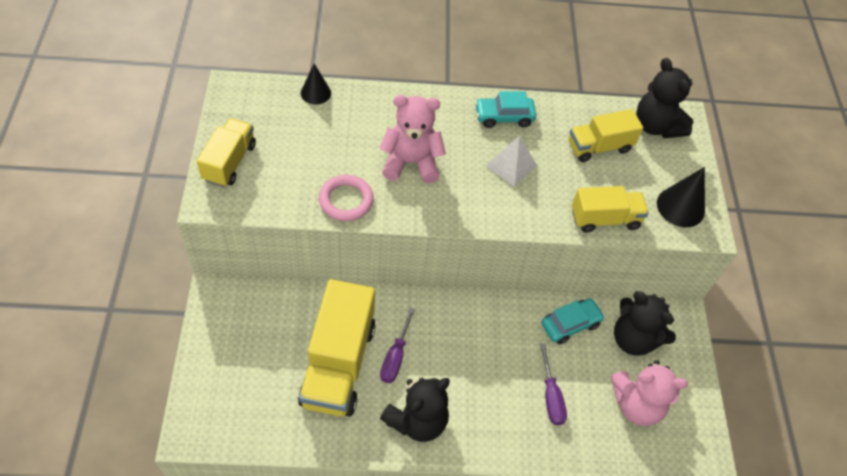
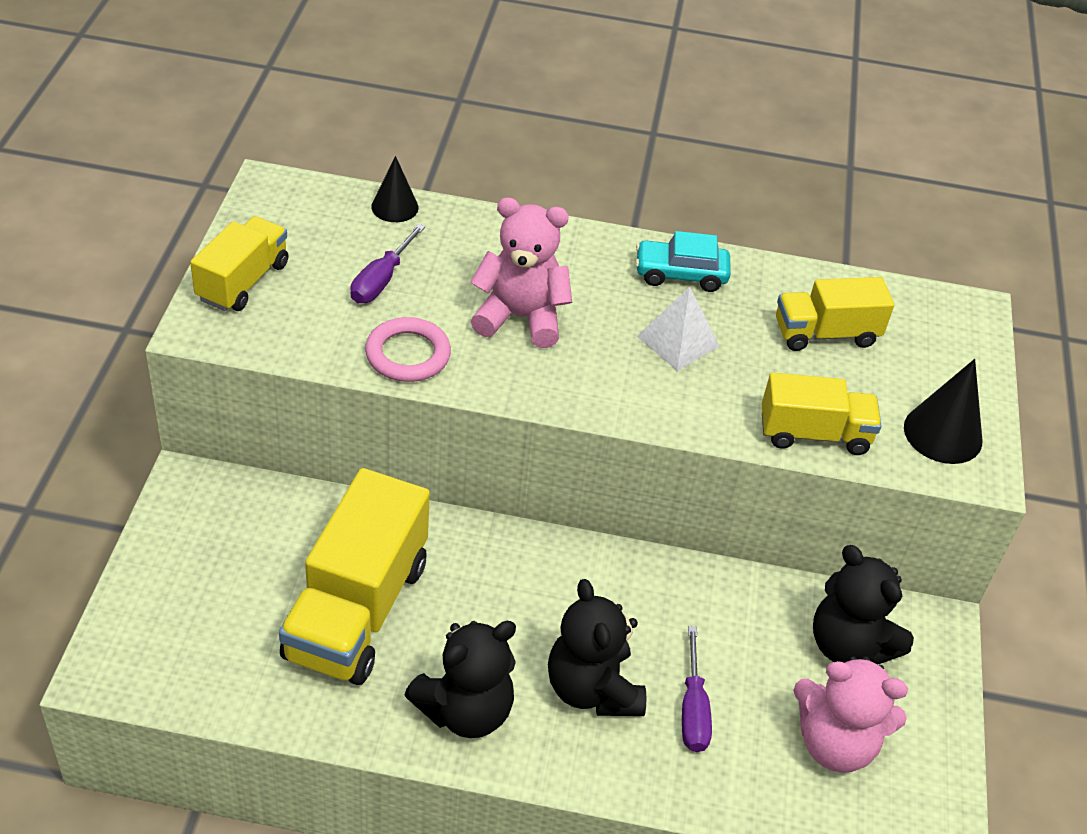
camera: 10 degrees right, 10 degrees down
(395, 357) = (450, 613): purple screwdriver -> purple screwdriver (381, 280)
(570, 324) = (746, 609): turquoise car -> none
(656, 126) = (925, 317): black teddy bear -> black teddy bear (592, 689)

